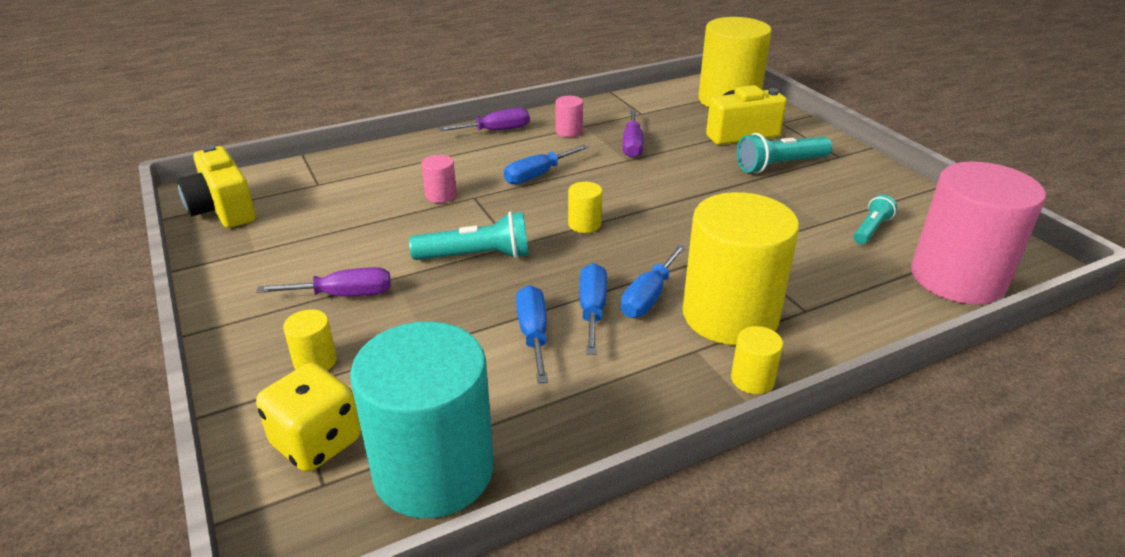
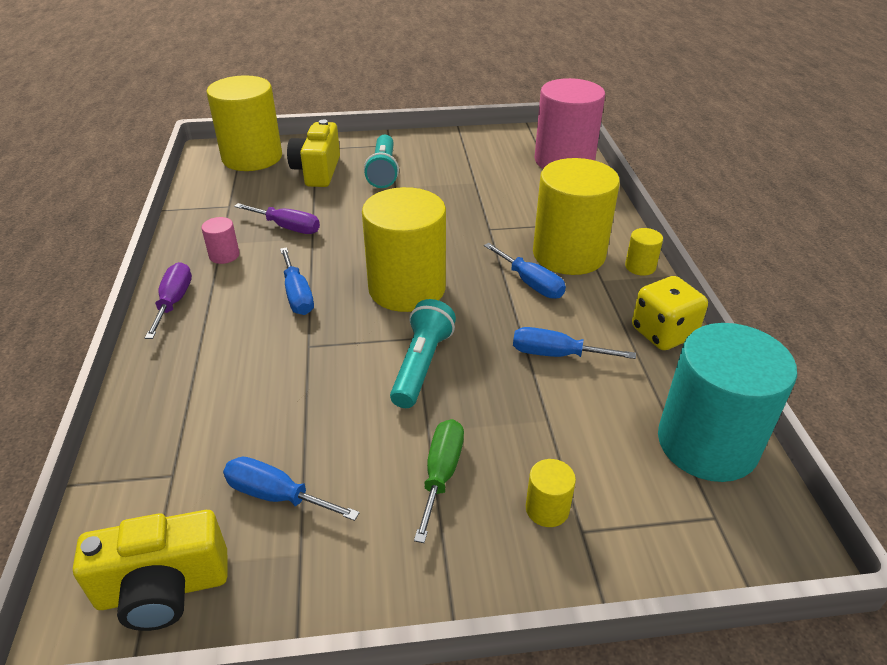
camera: 70 degrees left, 5 degrees up
(317, 442) = (664, 517): yellow dice -> yellow dice (663, 333)
(344, 295) = (441, 474): purple screwdriver -> green screwdriver
(441, 195) = (286, 369): pink cylinder -> none
(584, 224) = (407, 288): yellow cylinder -> yellow cylinder, size x2.44
(592, 310) = (536, 315): blue screwdriver -> blue screwdriver (276, 495)
(871, 229) = (494, 168): turquoise flashlight -> none

